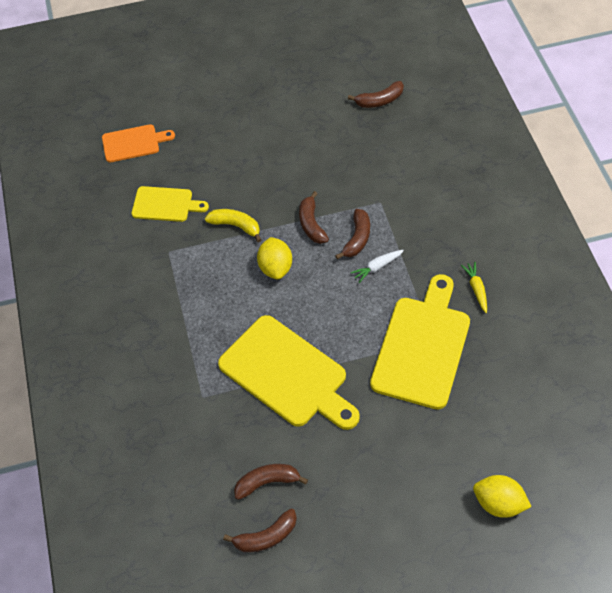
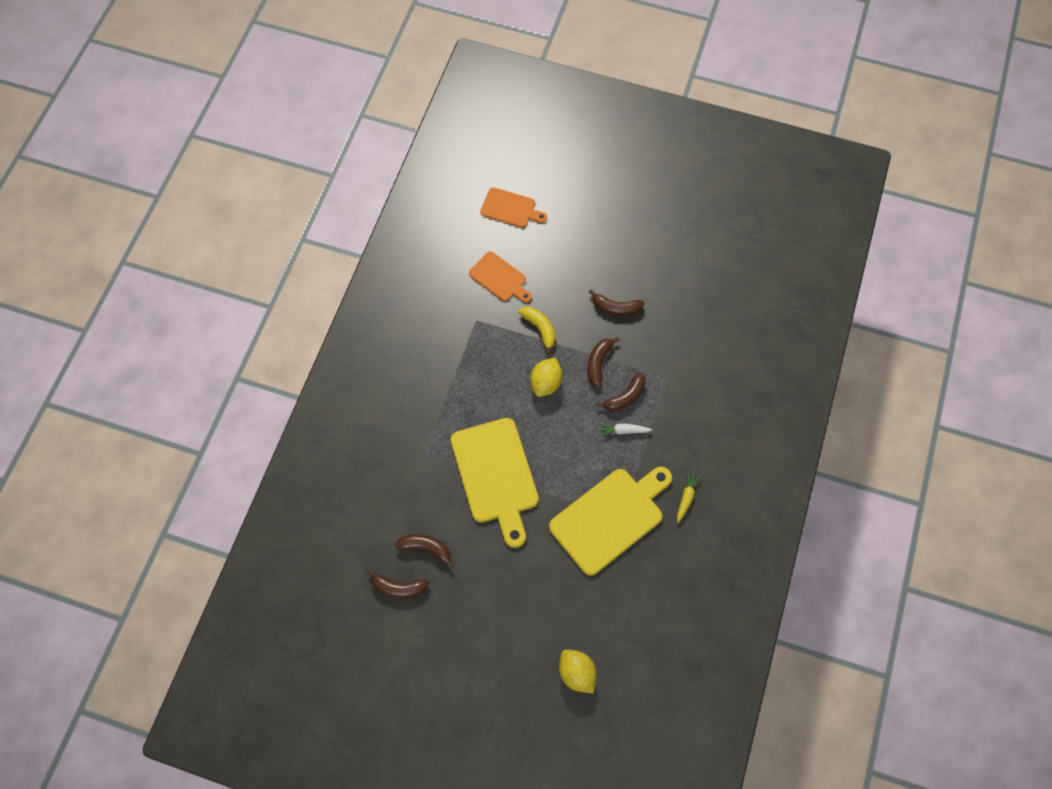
camera: 30 degrees right, 10 degrees up
(165, 204) = (500, 278): yellow cutting board -> orange cutting board
(380, 100) = (731, 284): brown banana -> brown banana (616, 308)

